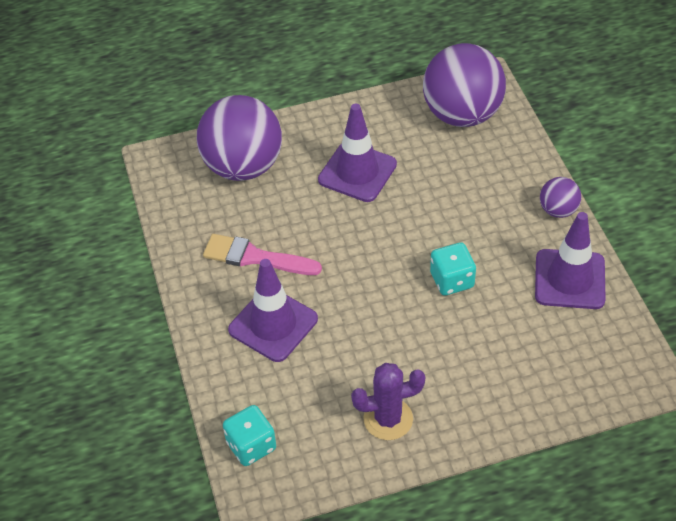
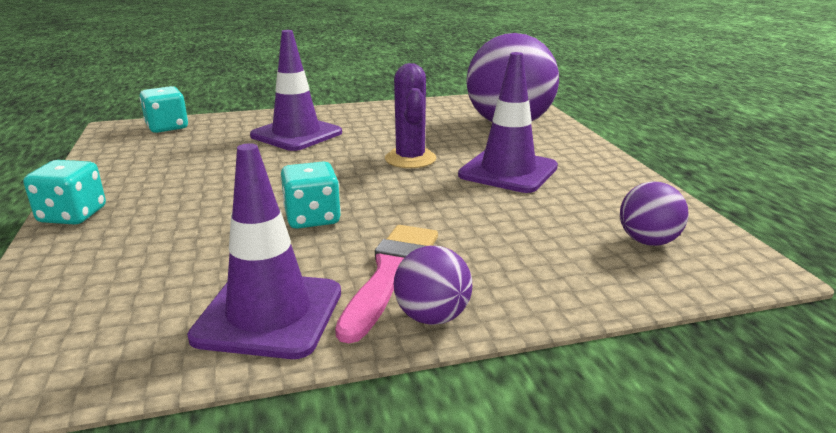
camera: 90 degrees right, 25 degrees down
(255, 257) = (384, 128): pink brush -> pink brush (391, 274)
(388, 419) = (137, 177): purple cactus -> purple cactus (410, 159)
(462, 114) = (648, 241): purple ball -> purple ball, size x0.47
(466, 433) = (72, 215): none -> turquoise dice

